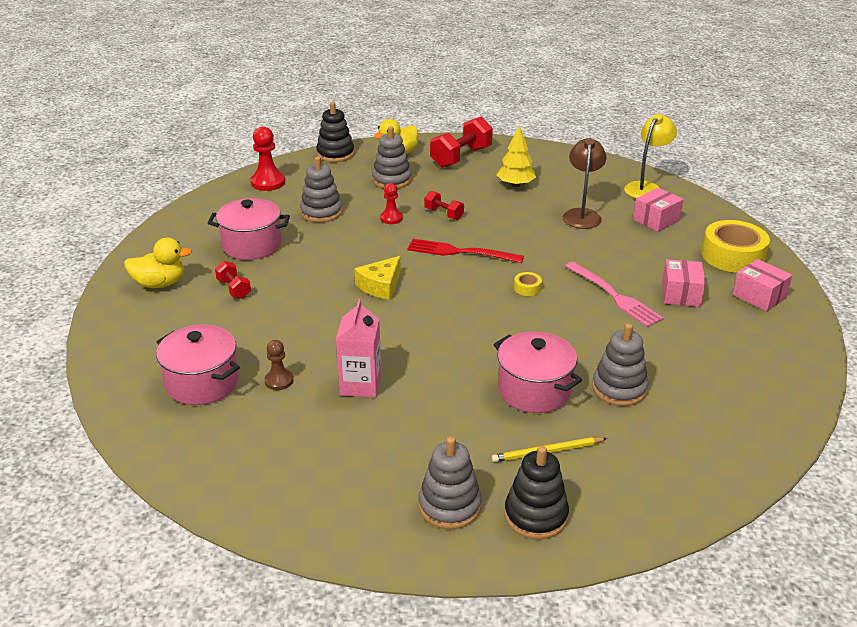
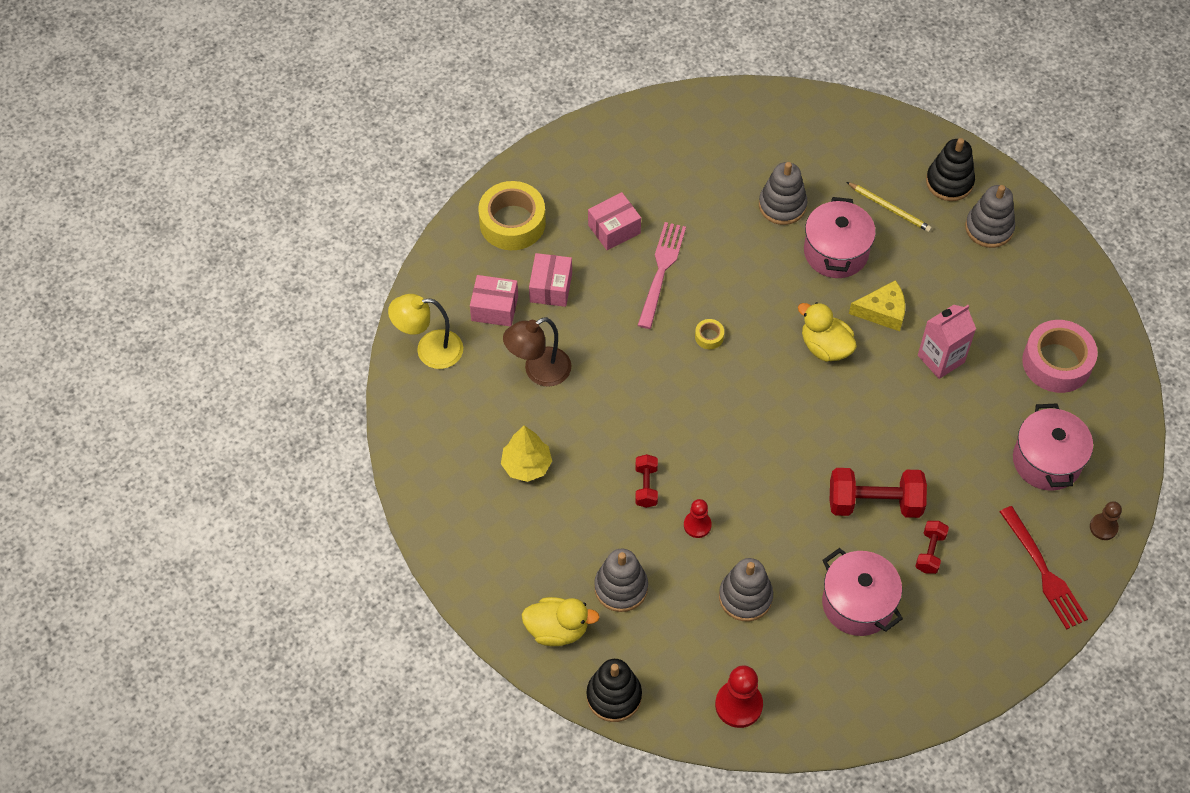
camera: 130 degrees left, 25 degrees up
(160, 284) = (984, 619): yellow duck -> yellow duck (825, 347)
(264, 449) = (1056, 362): none -> pink tape
(279, 381) = (992, 413): brown pawn -> brown pawn (1103, 527)
(380, 286) = (812, 444): yellow cheese -> yellow cheese (882, 311)
(460, 252) = (701, 423): red fork -> red fork (1043, 571)
(461, 157) = (507, 560): red dumbbell -> red dumbbell (874, 503)
(759, 296) = (567, 178): pink box -> pink box (551, 287)

